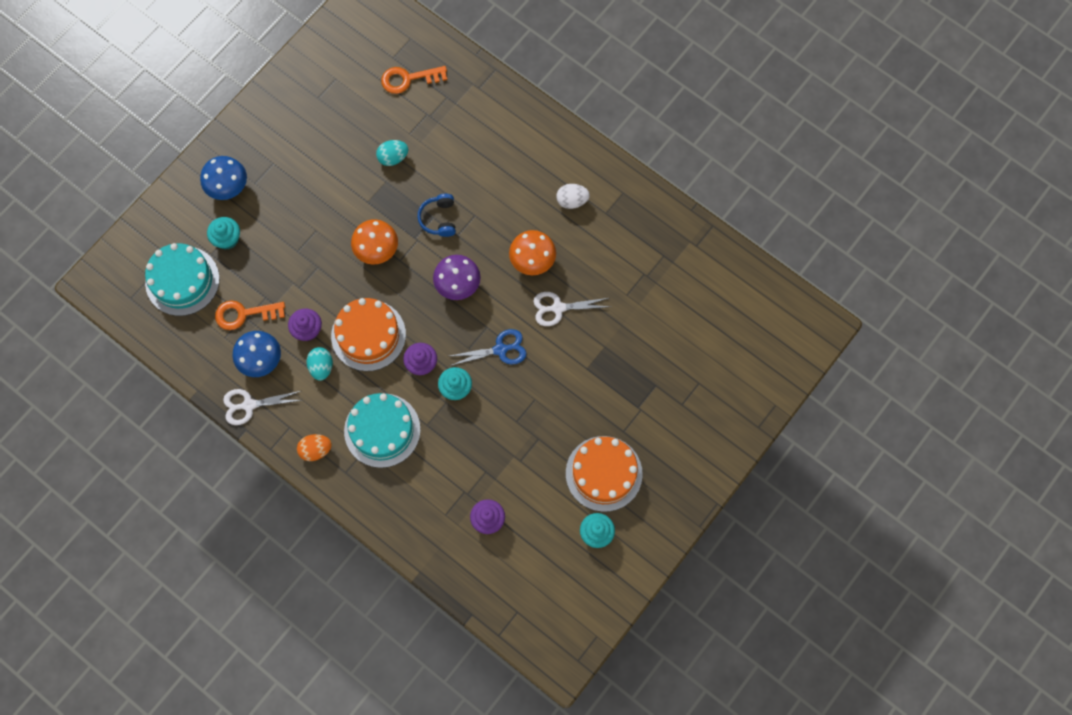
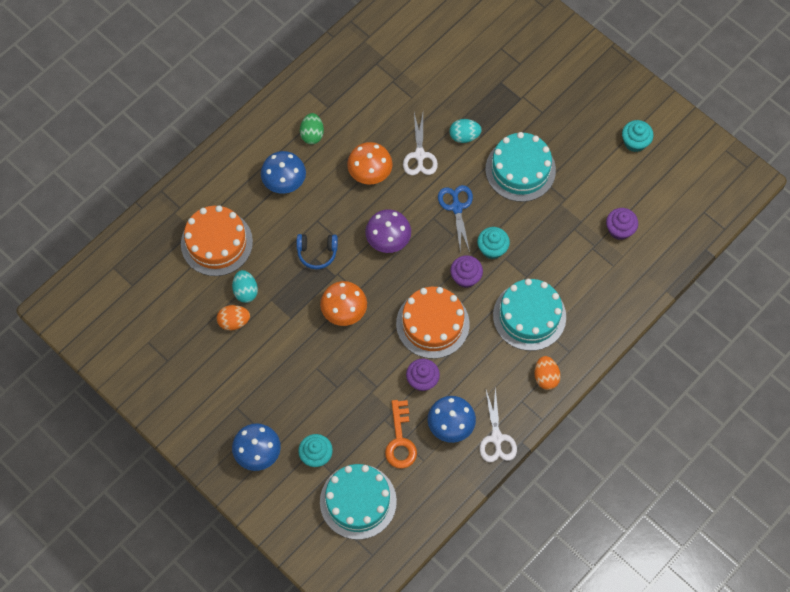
camera: 85 degrees left, 5 degrees down
(321, 367) = (462, 368): turquoise egg -> turquoise egg (464, 136)
(360, 151) = (234, 322): none -> orange egg
(408, 79) = (160, 272): orange key -> none
(515, 180) = (284, 182): none -> blue mushroom
(551, 412) = (520, 169): none -> turquoise cake
(572, 201) = (312, 134): white egg -> green egg
(604, 473) = (580, 131): orange cake -> orange cake (216, 243)

